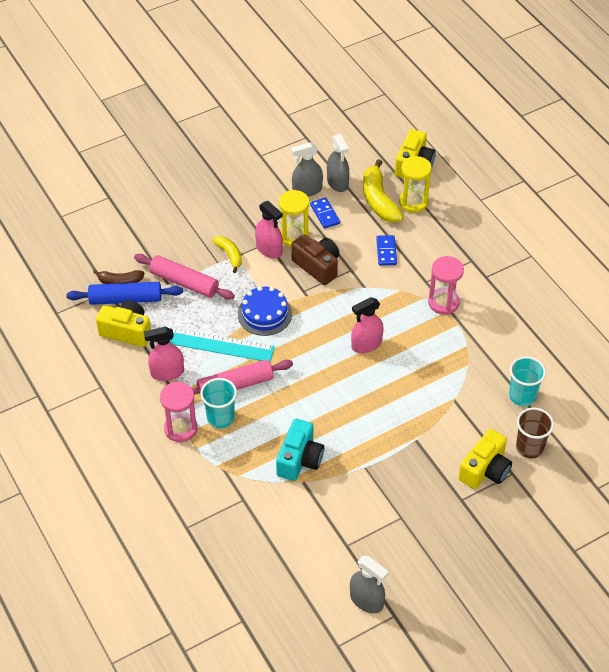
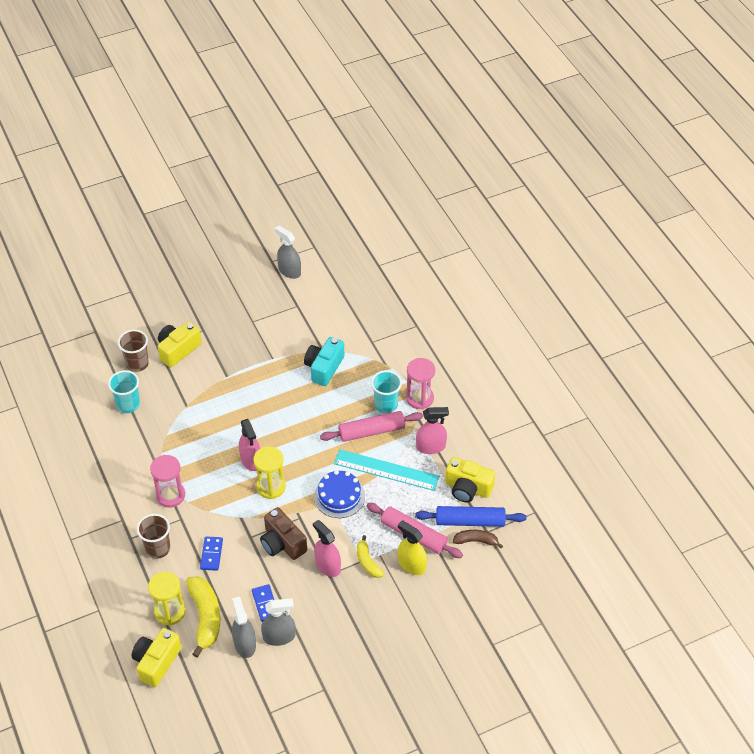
camera: 175 degrees left, 0 degrees up
(185, 256) = (412, 565): none -> yellow spray bottle
(294, 236) = (301, 579): yellow hourglass -> yellow hourglass (271, 487)
(366, 344) = (251, 460): pink spray bottle -> pink spray bottle turned 90 degrees clockwise
(441, 253) = (158, 548): none -> brown cup

